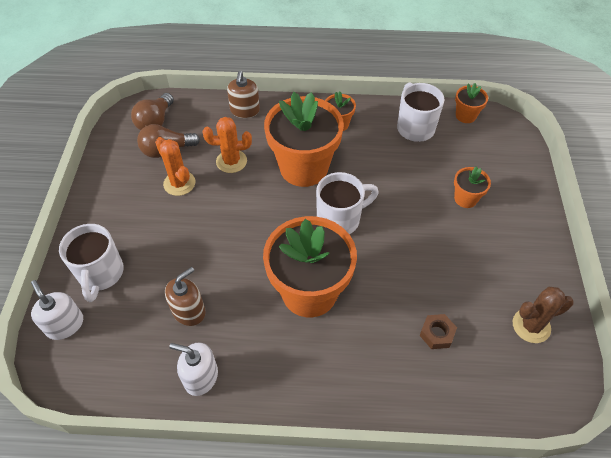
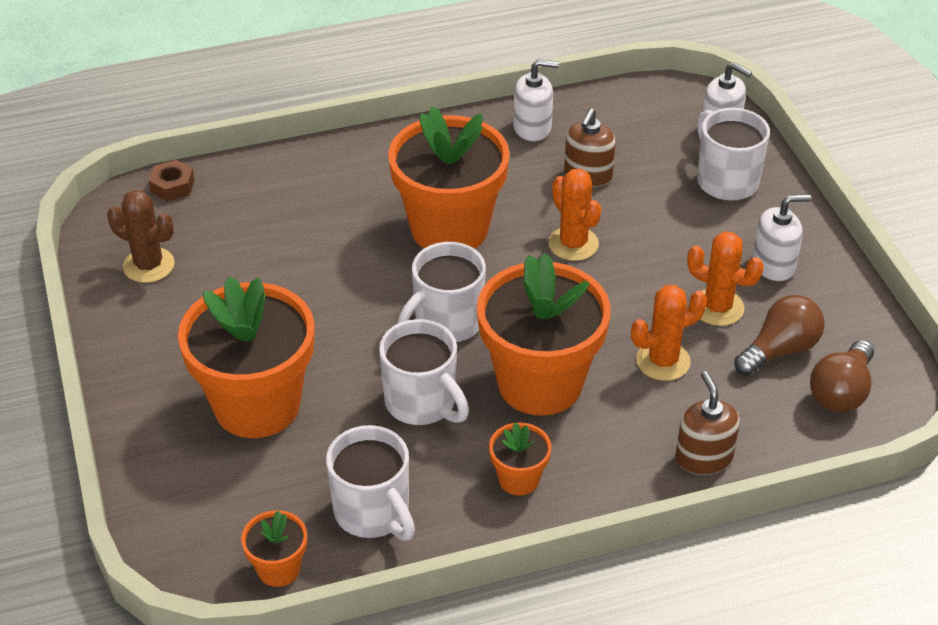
camera: 160 degrees right, 10 degrees down
(126, 201) = (773, 265): none -> white soap dispenser
(155, 121) = (841, 392): brown light bulb -> brown light bulb turned 150 degrees counterclockwise
(234, 253) = (573, 244): none -> orange cactus
(372, 174) = (422, 403): none -> white mug
(437, 334) = (271, 228): brown nut -> brown nut (172, 186)
(465, 199) = (257, 405): orange flower pot -> orange flower pot, size x2.20
(531, 326) = (149, 265): brown cactus -> brown cactus turned 60 degrees clockwise

